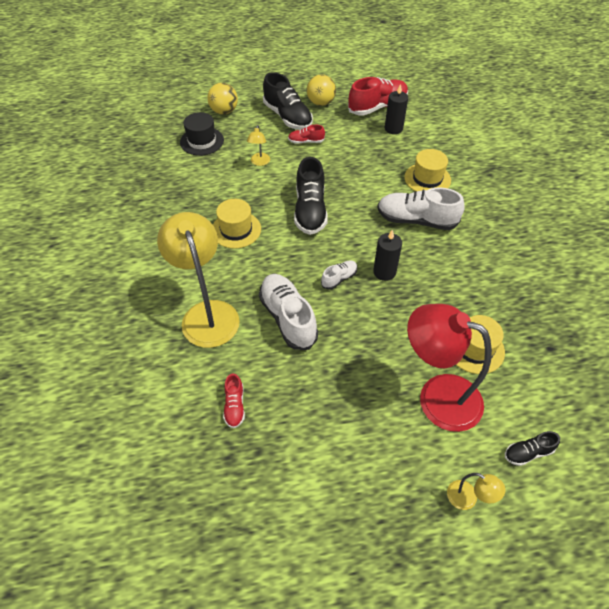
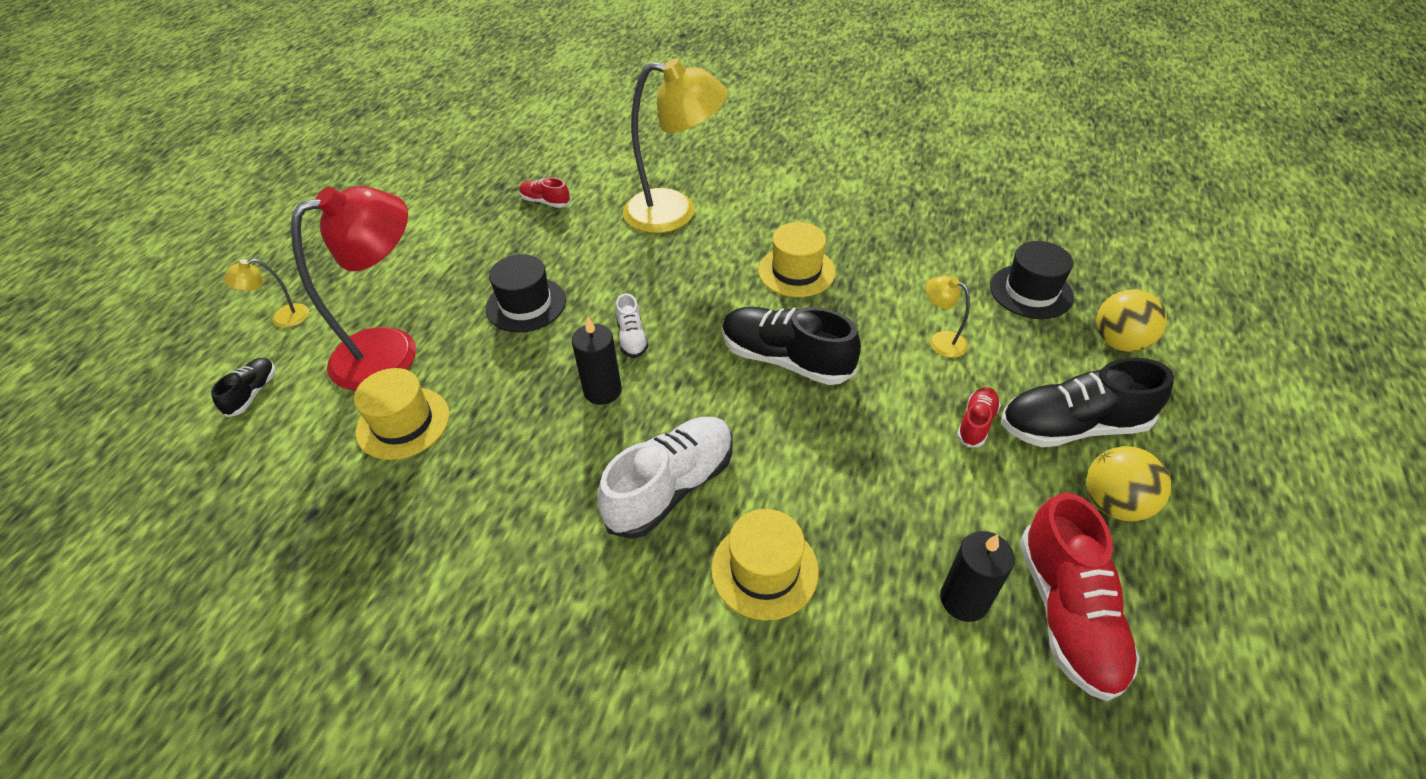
camera: 120 degrees right, 5 degrees down
(288, 318) = (612, 270): white shoe -> none
(349, 347) = (526, 304): none -> black hat

